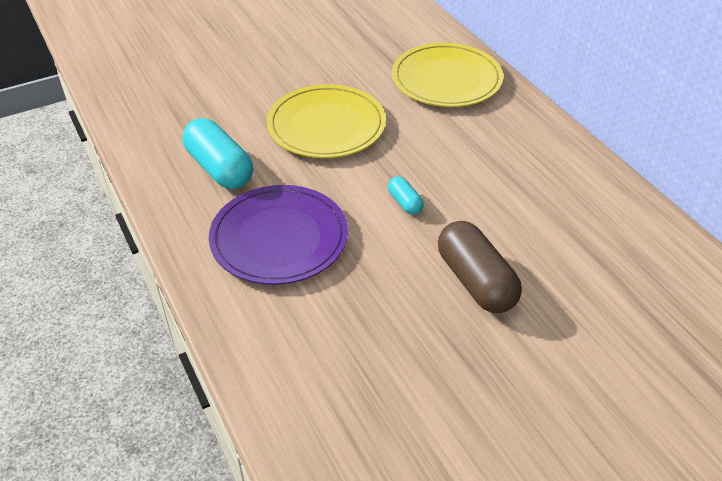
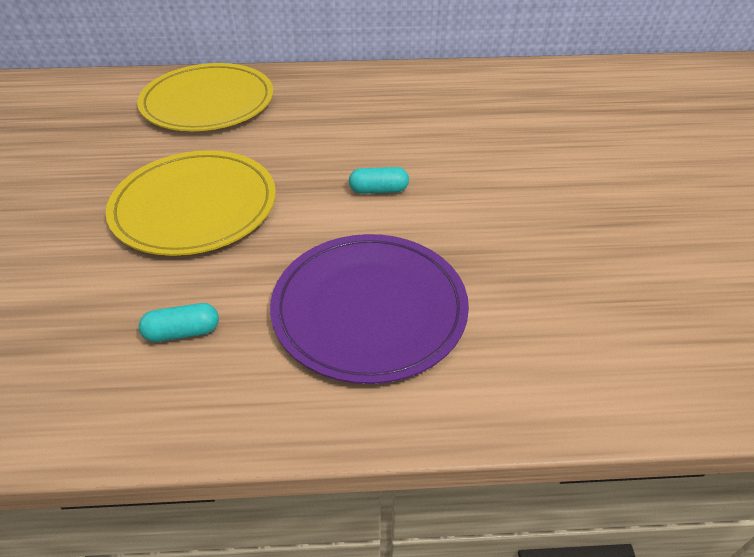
camera: 65 degrees left, 0 degrees up
(219, 168) = (183, 332): turquoise capsule -> turquoise capsule, size x0.49
(475, 281) = (521, 183): brown capsule -> none

